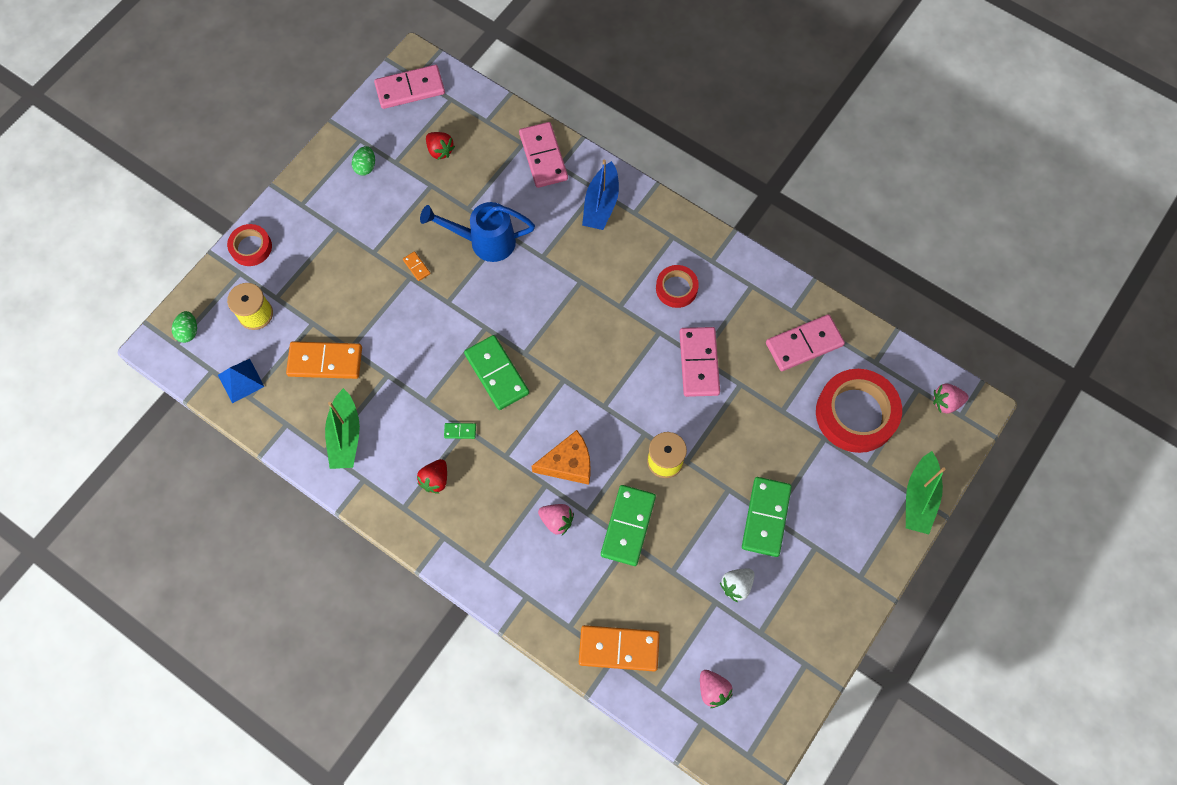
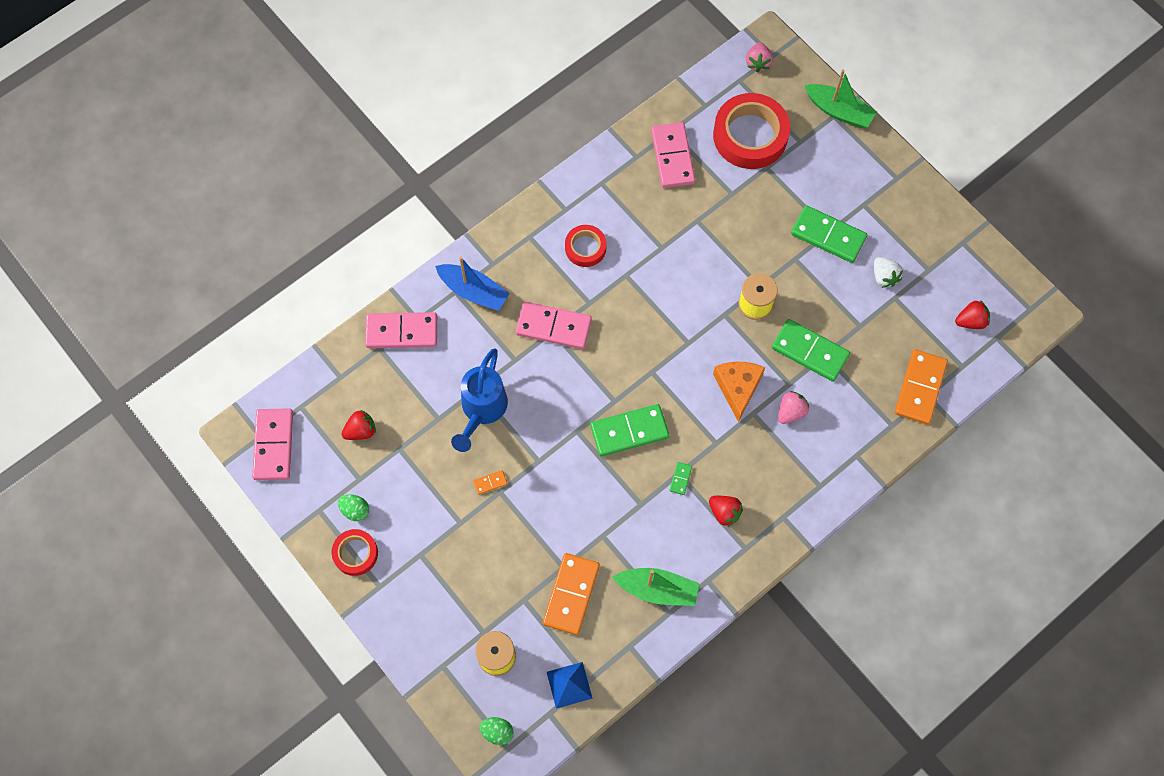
camera: 75 degrees left, 0 degrees up
(251, 247) = (415, 649): red tape -> red tape (355, 553)
(699, 363) = (667, 249): pink domino -> pink domino (553, 326)
(713, 690) = (971, 321): pink strawberry -> red strawberry

